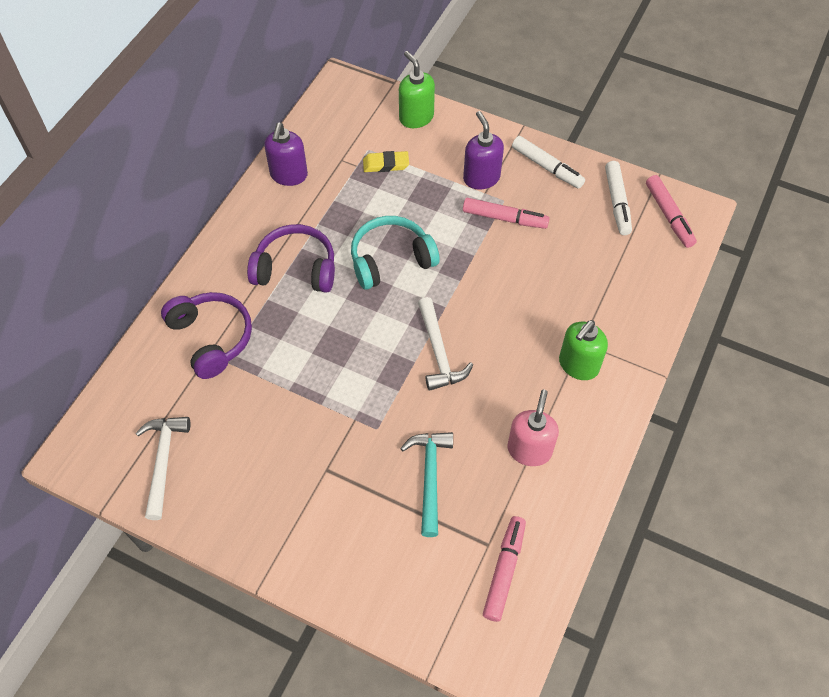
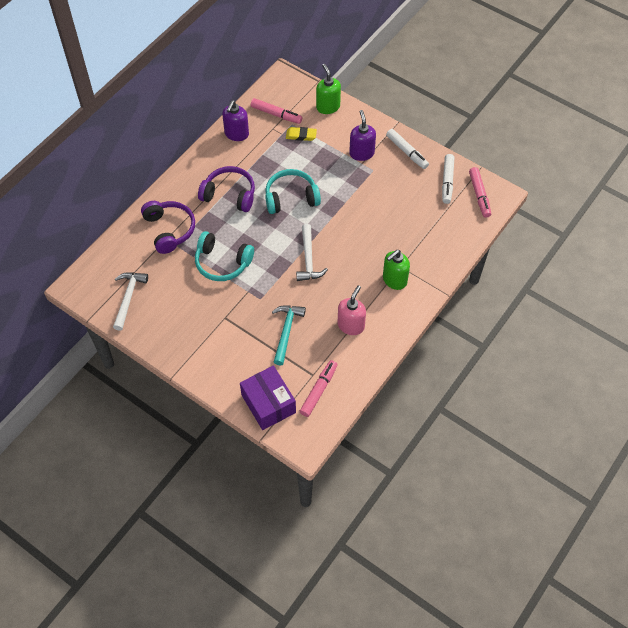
camera: 10 degrees right, 0 degrees up
(305, 378) = (222, 262): none -> turquoise headphones
(427, 608) = (268, 403): none -> purple box
(505, 218) = (370, 182): pink marker -> pink marker (276, 114)

